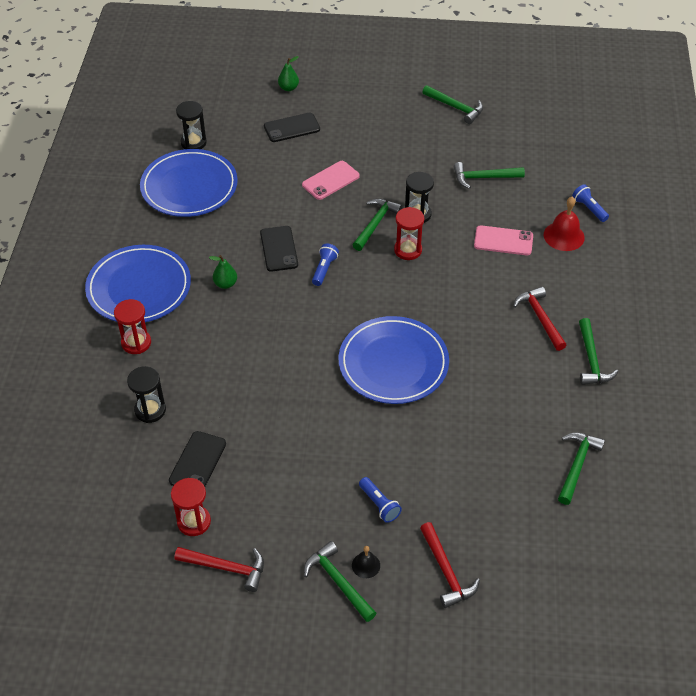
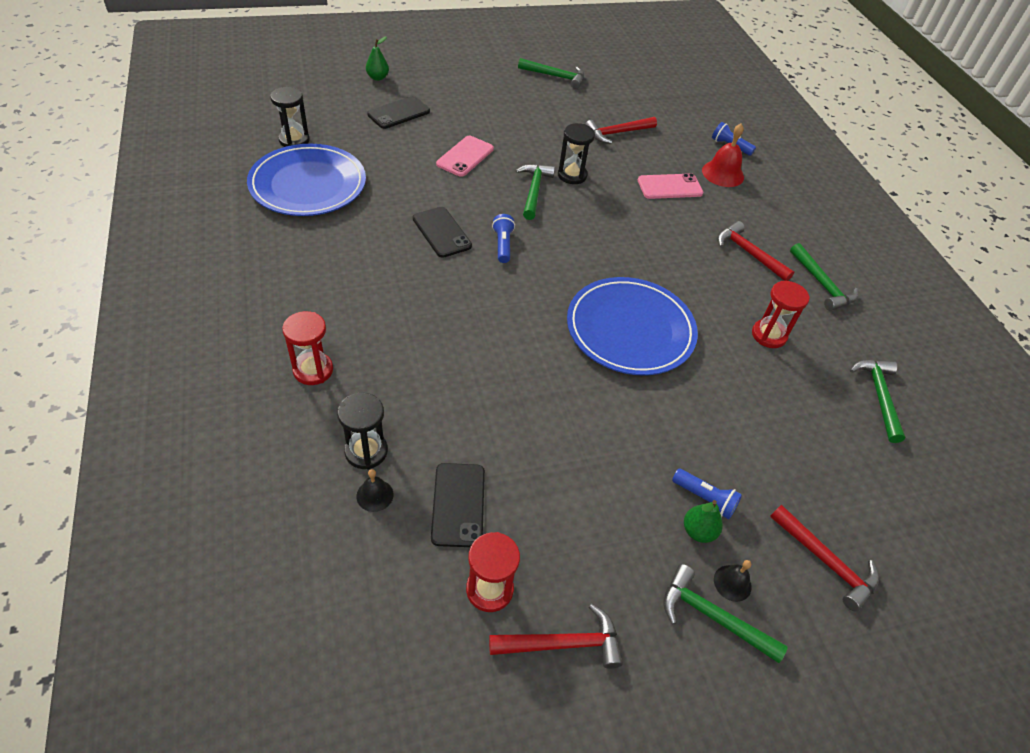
camera: 25 degrees left, 0 degrees up
(139, 288) = (290, 304): blue plate -> none
(144, 441) = (375, 495): none -> black bell
(225, 284) = (397, 280): green pear -> green pear (698, 531)
(408, 250) = (581, 211): red hourglass -> red hourglass (769, 335)
(484, 178) = (617, 133): green hammer -> red hammer

